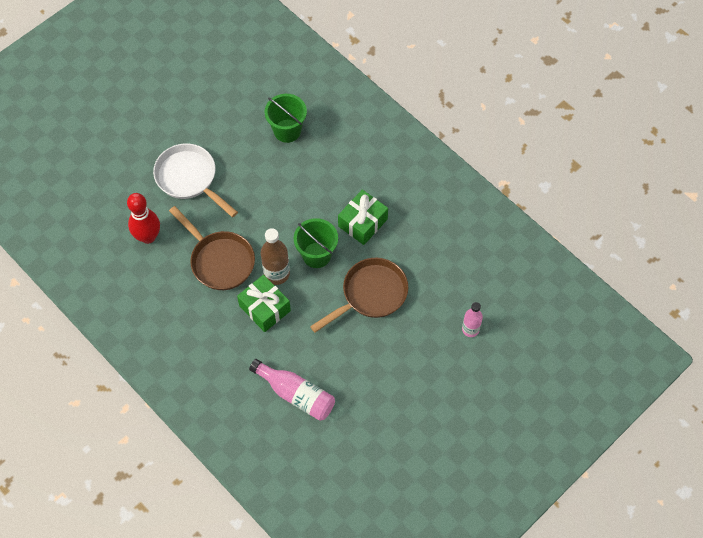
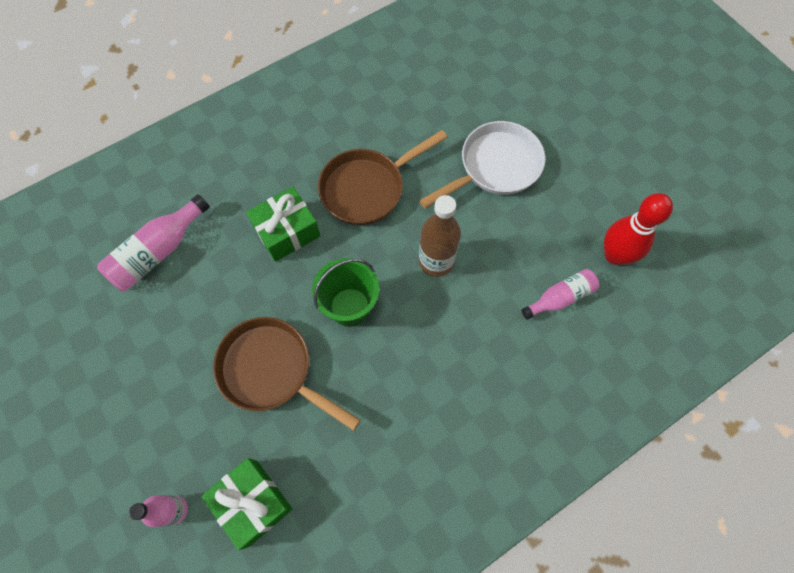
camera: 100 degrees right, 5 degrees up
(148, 237) = (417, 115): red bowling pin -> red bowling pin (615, 255)
(276, 274) = (333, 252): brown bottle -> brown bottle (436, 261)
(287, 131) = (560, 298): green bucket -> pink bottle
(362, 223) = (389, 380): green gift -> green gift (252, 502)
(371, 294) = (271, 370): brown pan -> brown pan turned 150 degrees clockwise

